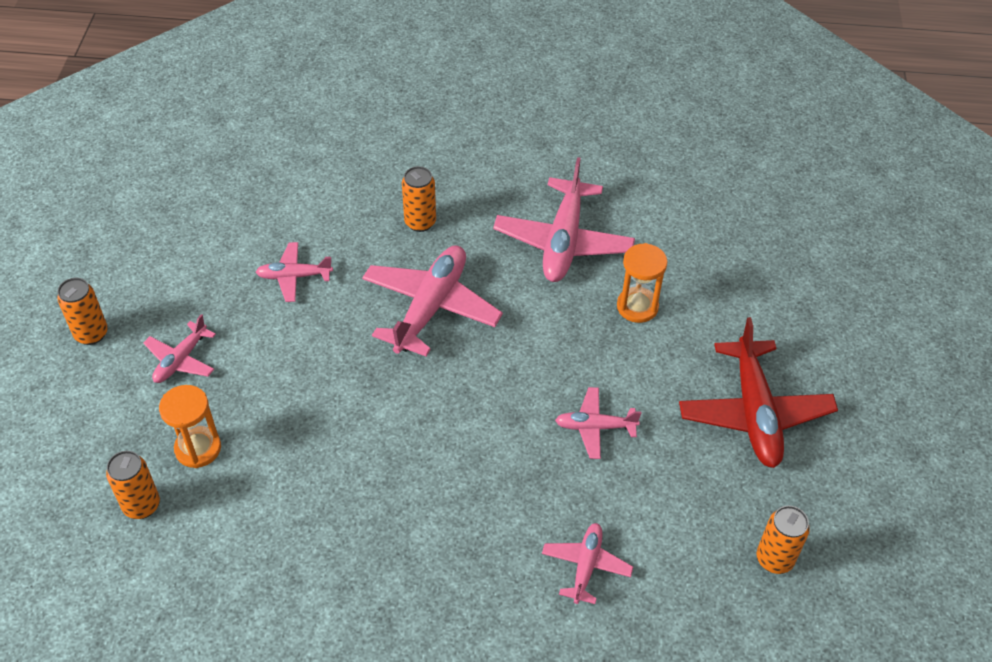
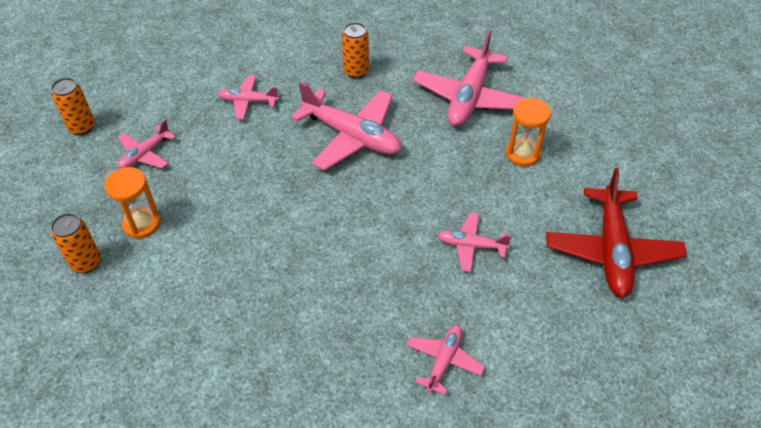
camera: 10 degrees right, 0 degrees up
(430, 307) = (351, 136): pink plane -> pink plane turned 90 degrees clockwise
(774, 559) = (613, 378): orange can -> none

